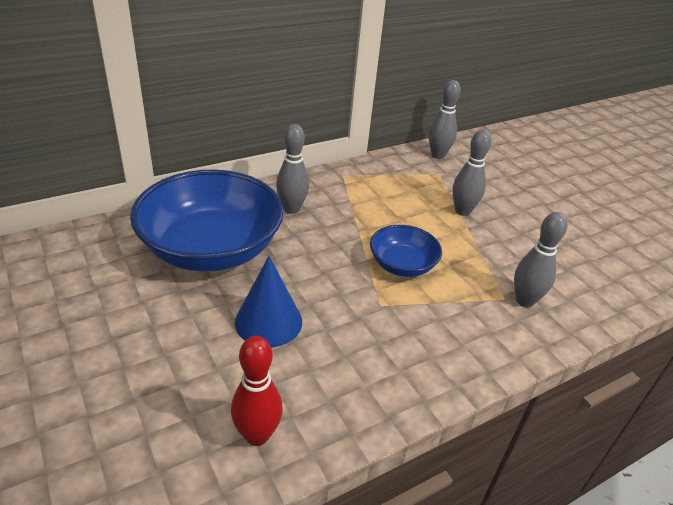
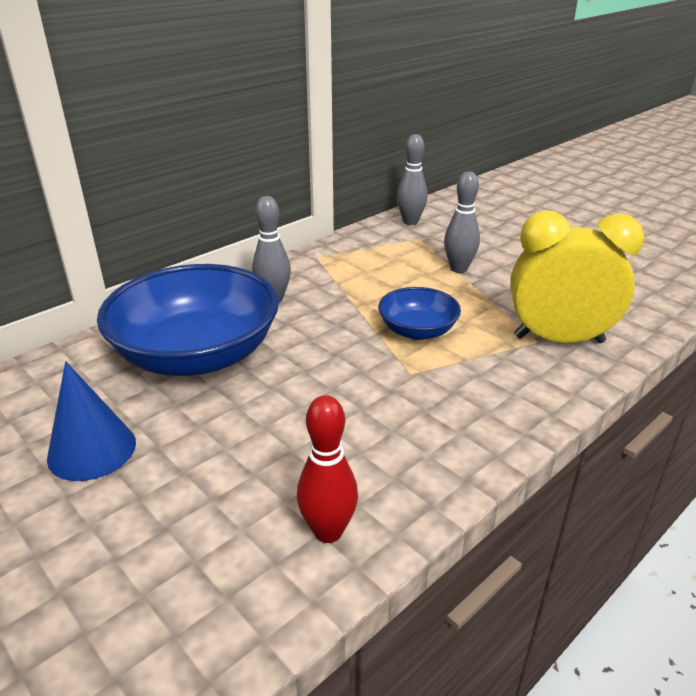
camera: 10 degrees left, 5 degrees down
(268, 321) = (293, 414): blue cone -> blue cone (92, 450)
(524, 301) = (558, 339): grey bowling pin -> yellow clock

